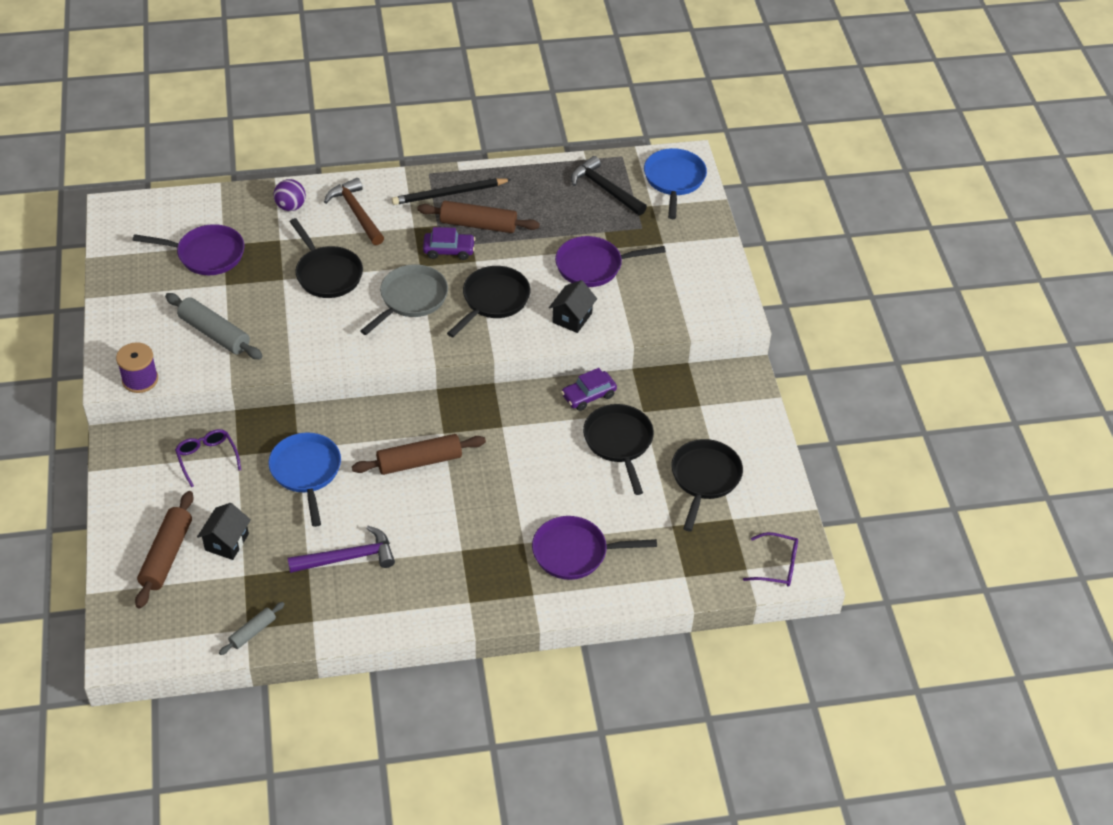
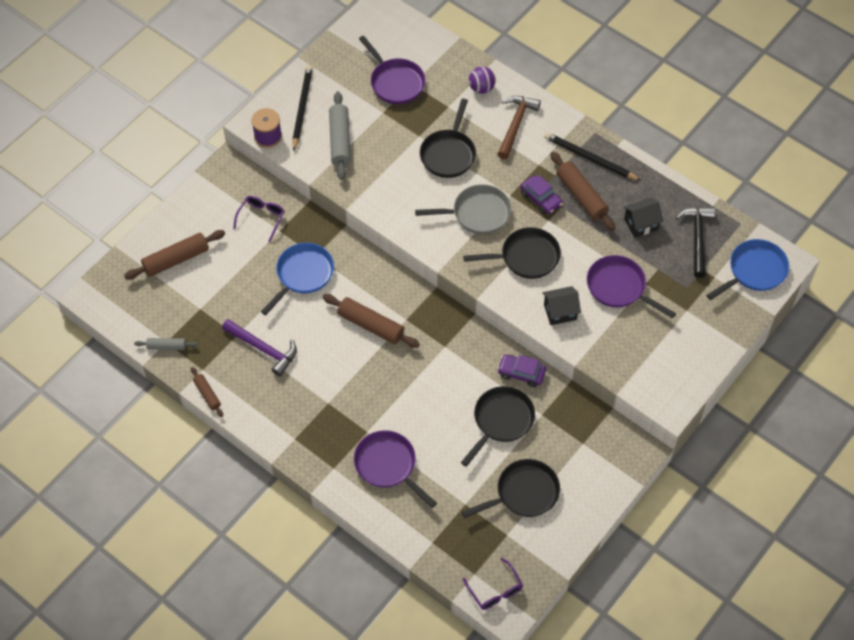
camera: 50 degrees right, 10 degrees up
(144, 334) = (302, 108): none -> black pencil
(227, 542) = (214, 280): black house -> black house (641, 224)
(344, 637) = (207, 394): none -> brown rolling pin

